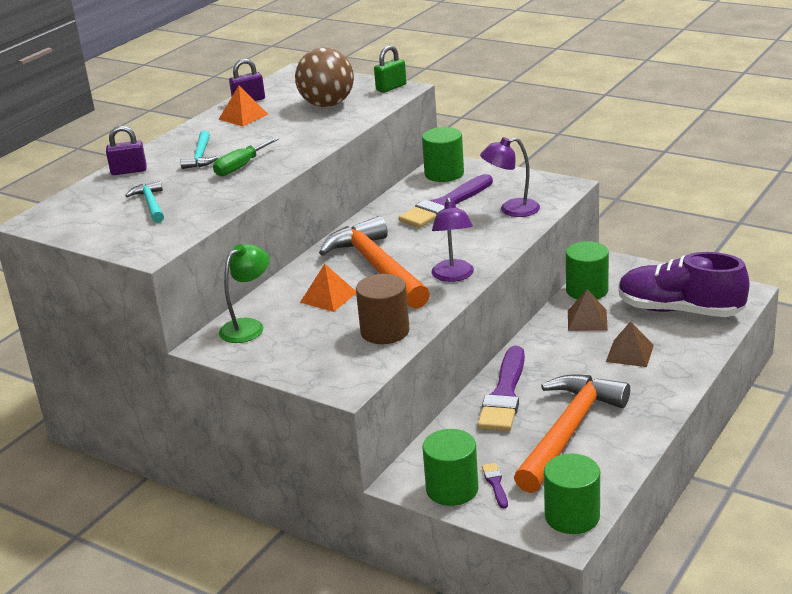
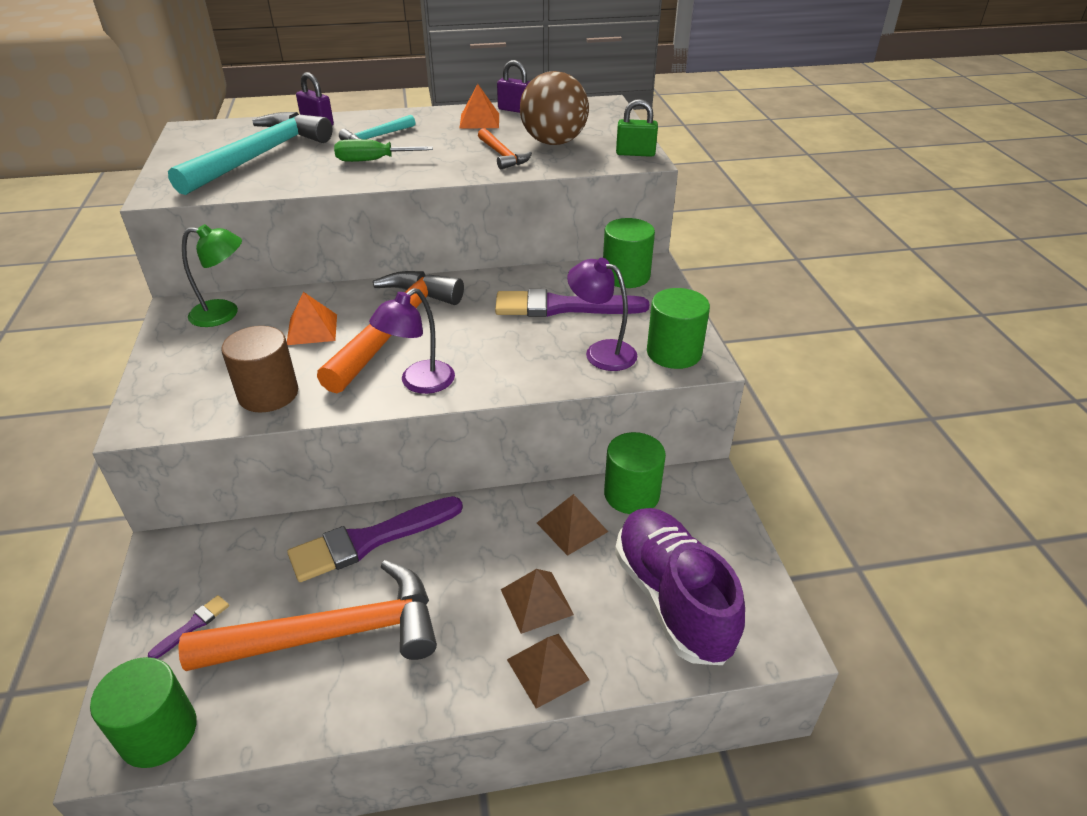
camera: 45 degrees right, 10 degrees up
(151, 204) = (259, 156): turquoise hammer -> turquoise hammer, size x2.11
(316, 125) = (502, 155): none -> orange hammer
(452, 489) = (166, 595): green cylinder -> green cylinder (674, 353)
(681, 367) = (547, 669): none -> brown pyramid

